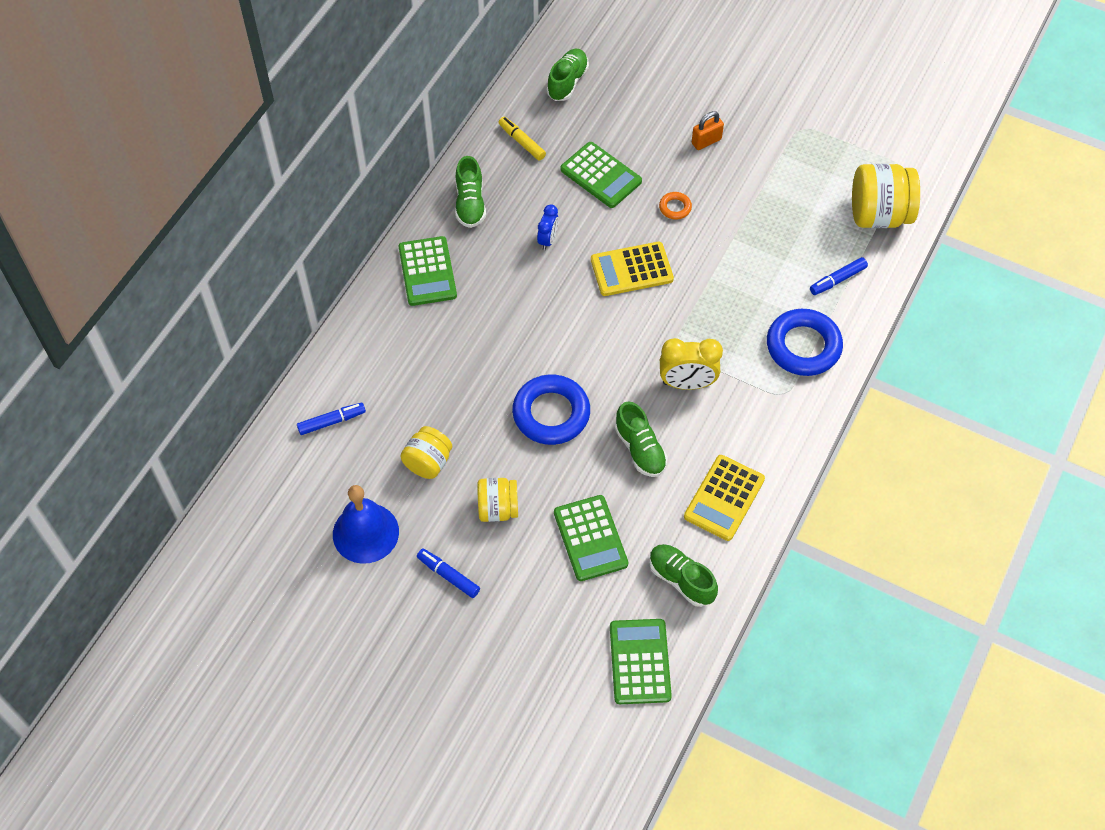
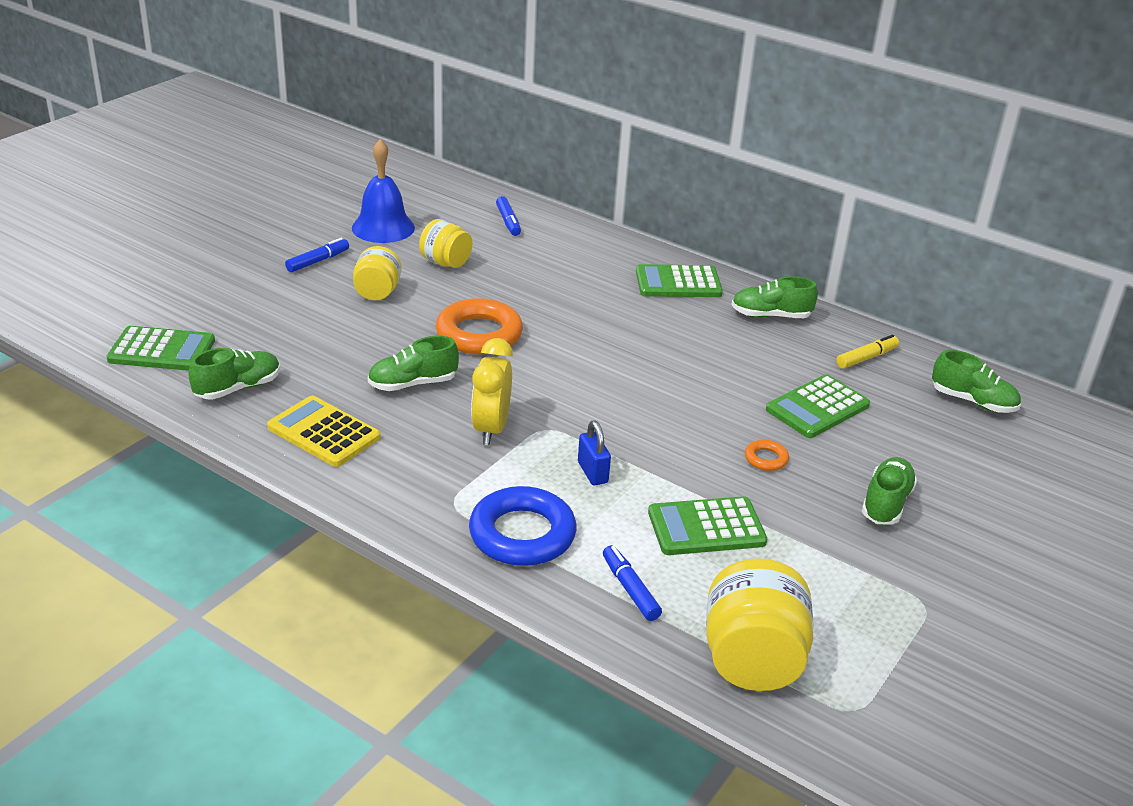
camera: 95 degrees right, 25 degrees down
(548, 240) = (717, 359): blue clock -> none
(551, 413) = (479, 334): blue ring -> orange ring
(590, 538) = (317, 339): green calculator -> green calculator (706, 527)
(631, 269) = (667, 411): yellow calculator -> none
(706, 141) = (886, 503): orange padlock -> green shoe
(722, 311) = (592, 472): none -> blue padlock

